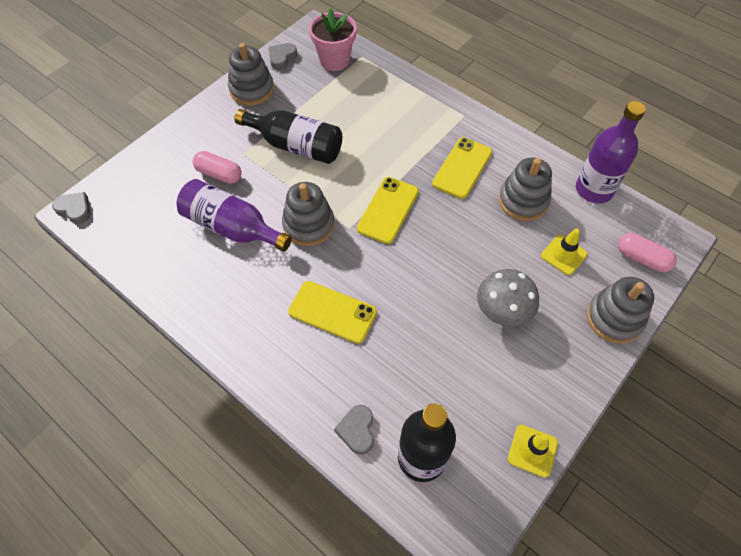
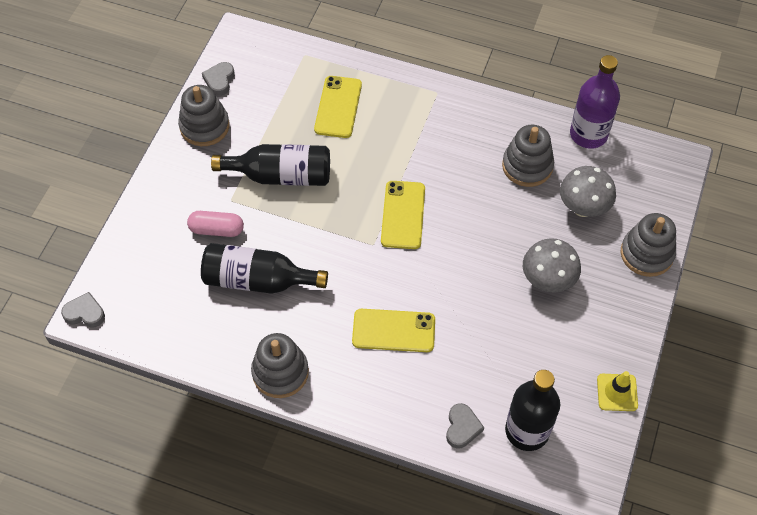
camera: 20 degrees left, 0 degrees up
(232, 227) = (257, 280): purple bottle -> black bottle
(308, 225) = (332, 254): grey stacking toy -> grey stacking toy (280, 372)
(334, 60) = (277, 67): pink flower pot -> none
(357, 430) = (462, 427): grey heart -> grey heart turned 150 degrees counterclockwise
(462, 168) = (457, 149): yellow phone -> yellow phone (338, 107)
(563, 255) = (583, 208): yellow traffic cone -> grey mushroom
(642, 258) = (653, 190): pink capsule -> none

